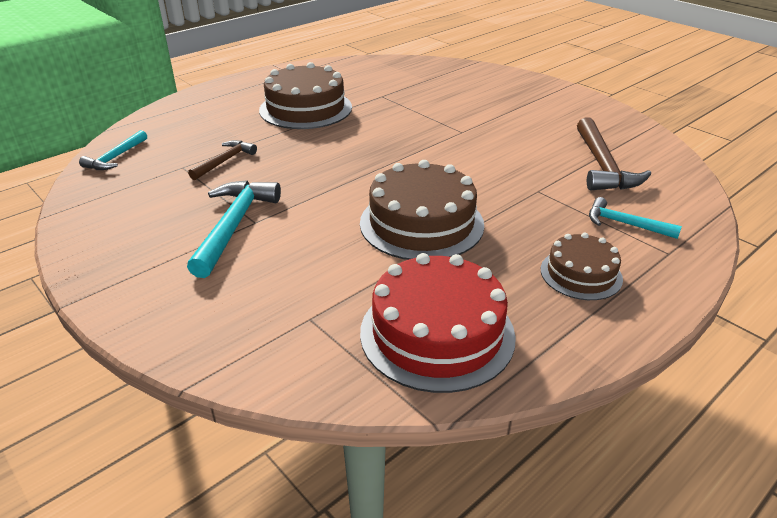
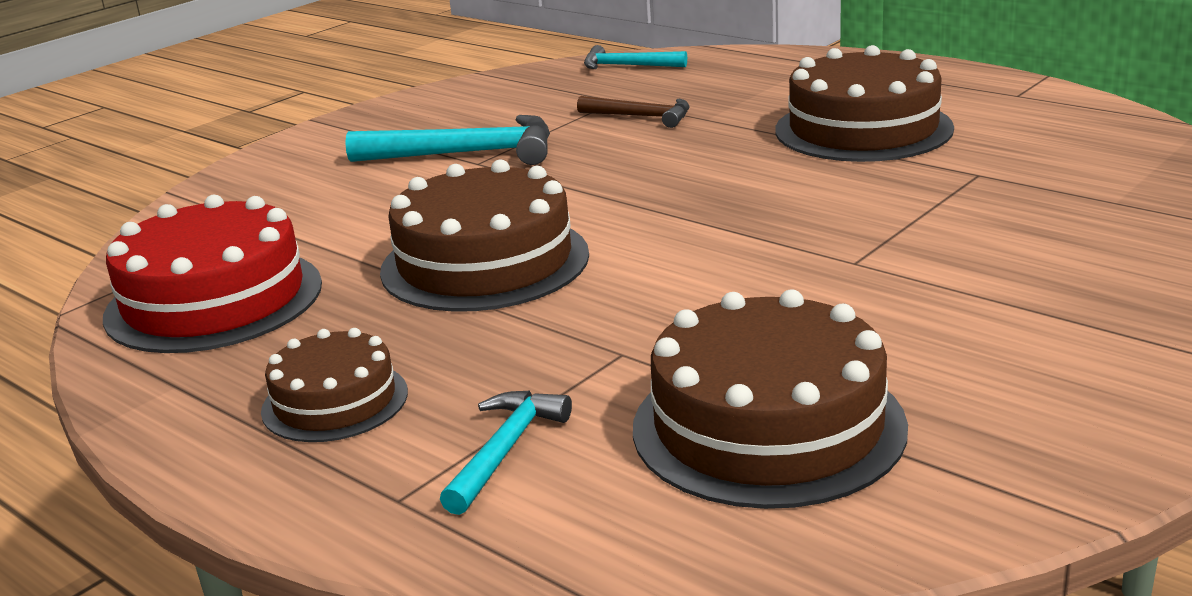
camera: 85 degrees right, 10 degrees down
(602, 165) = (768, 426): brown hammer -> brown cake

